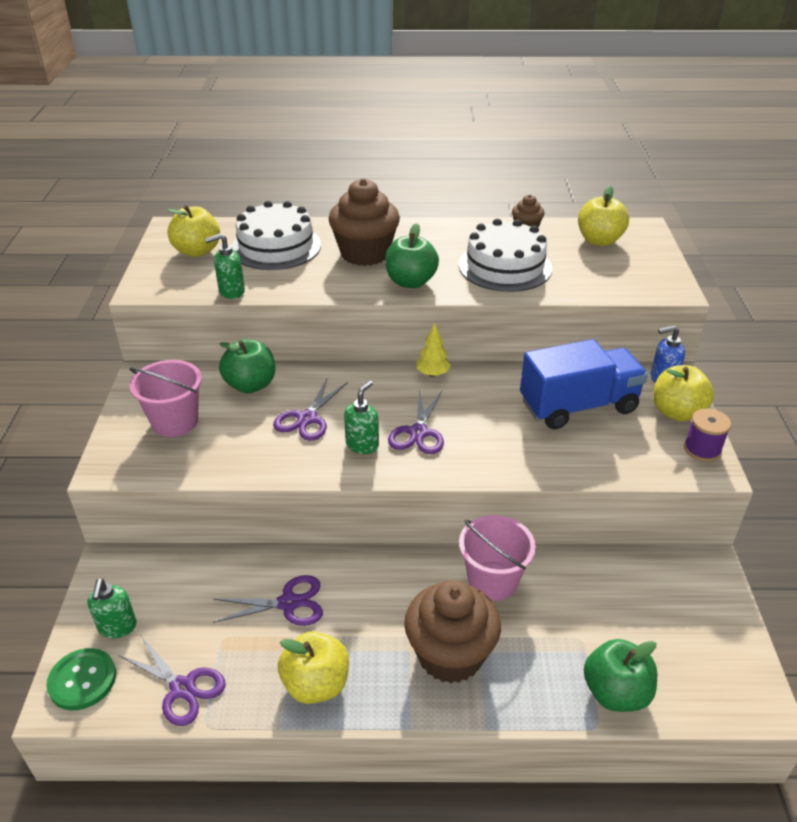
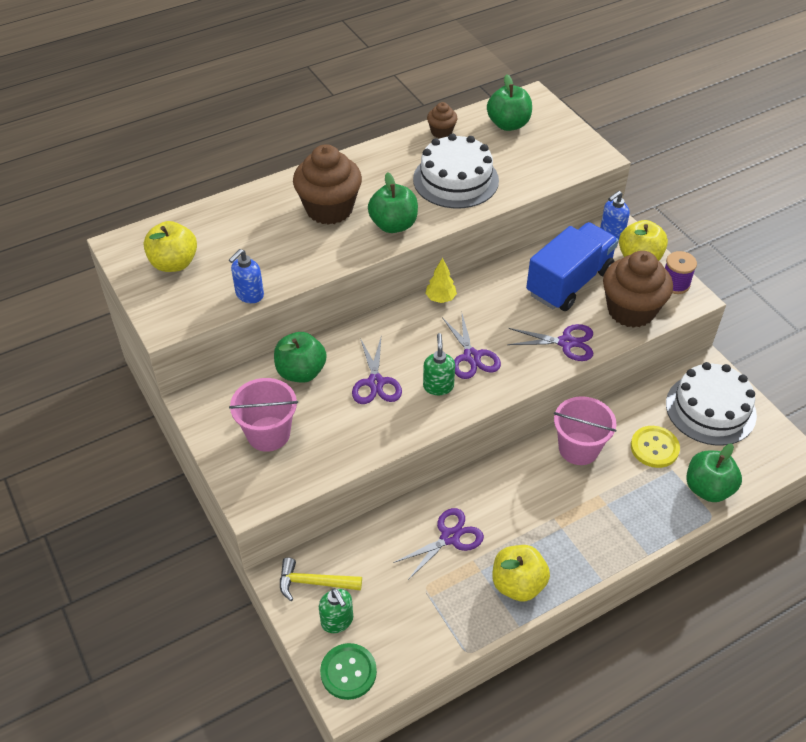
camera: 30 degrees left, 10 degrees up
(130, 581) = (314, 582): none -> yellow hammer
(182, 688) = (427, 637): purple scissors -> purple scissors (566, 342)
(231, 292) = (249, 295): green soap dispenser -> blue soap dispenser
(276, 247) = (243, 231): white cake -> white cake (710, 409)
(450, 655) = (590, 517): brown cupcake -> brown cupcake (631, 310)
(581, 619) = (654, 448): none -> yellow button
(599, 241) = (508, 124): yellow apple -> green apple

